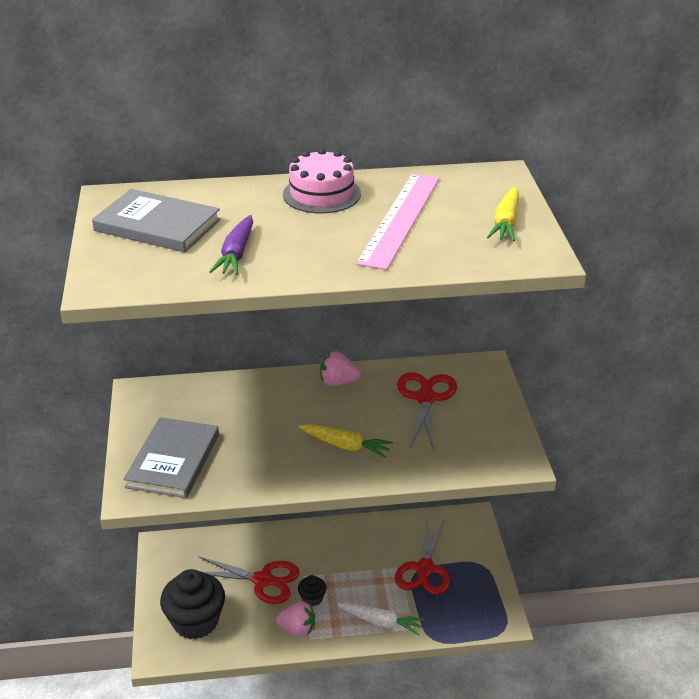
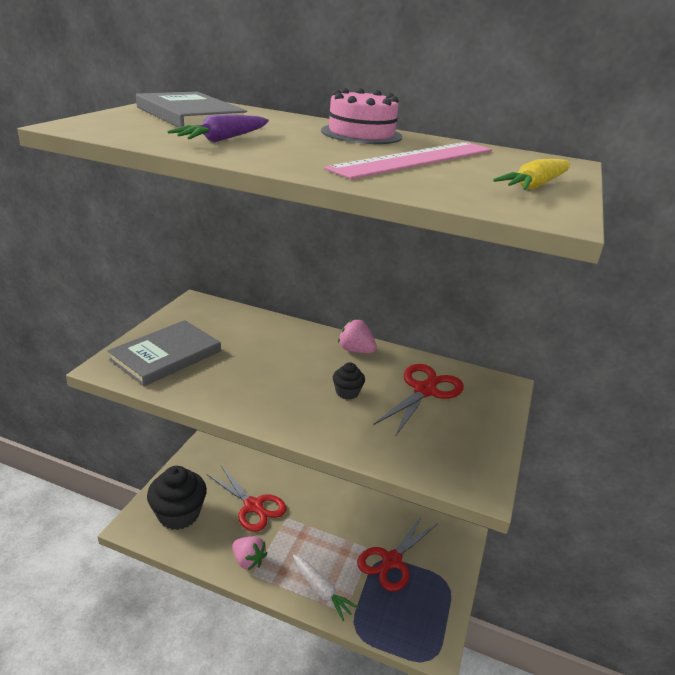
camera: 25 degrees right, 5 degrees down
(312, 598) = (279, 540): black cupcake -> black cupcake (347, 392)
(346, 446) = (316, 400): yellow carrot -> none

